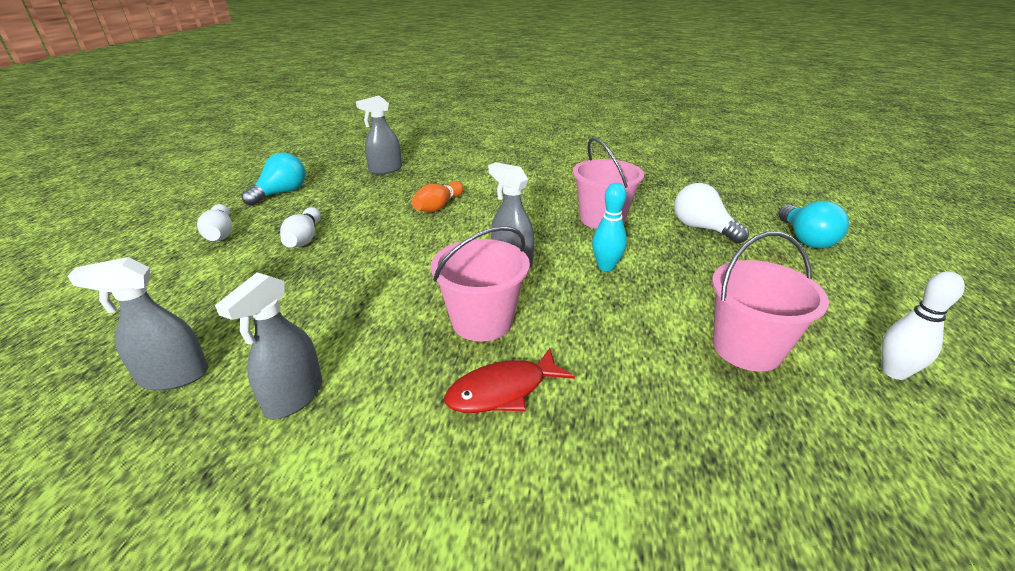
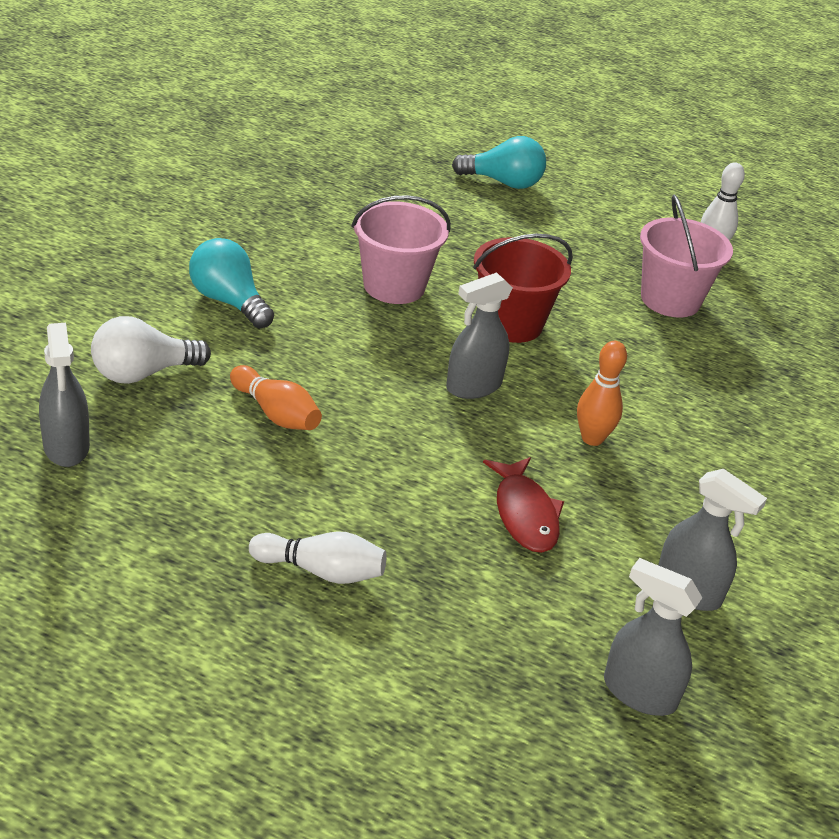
camera: 80 degrees left, 5 degrees up
(174, 376) = (639, 692): grey spray bottle -> grey spray bottle turned 120 degrees clockwise
(220, 234) = (251, 678): white bowling pin -> none
(281, 193) = (99, 597): turquoise light bulb -> turquoise light bulb (229, 301)
(482, 321) = (592, 438): pink bucket -> orange bowling pin
(502, 390) = (701, 450): red fish -> red fish (525, 514)
(606, 266) = (511, 323): turquoise bowling pin -> red bucket
(702, 228) = (452, 229): white light bulb -> white light bulb (143, 373)

